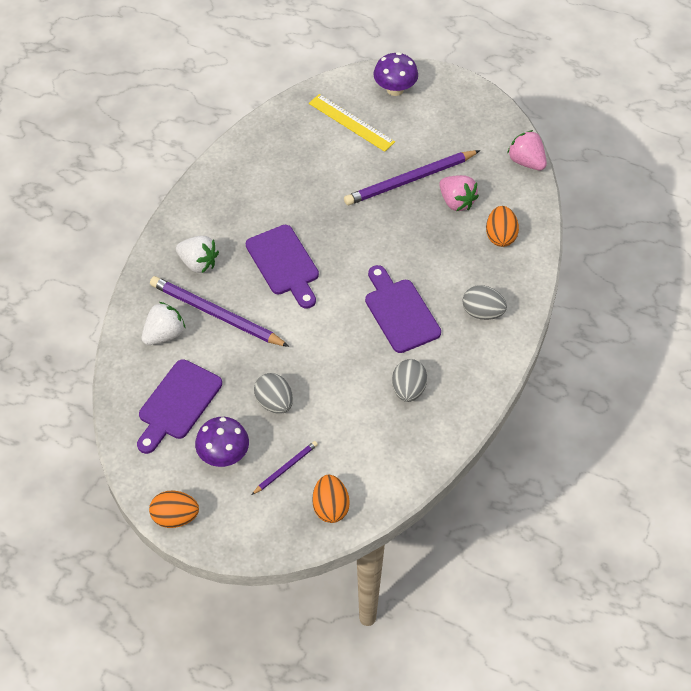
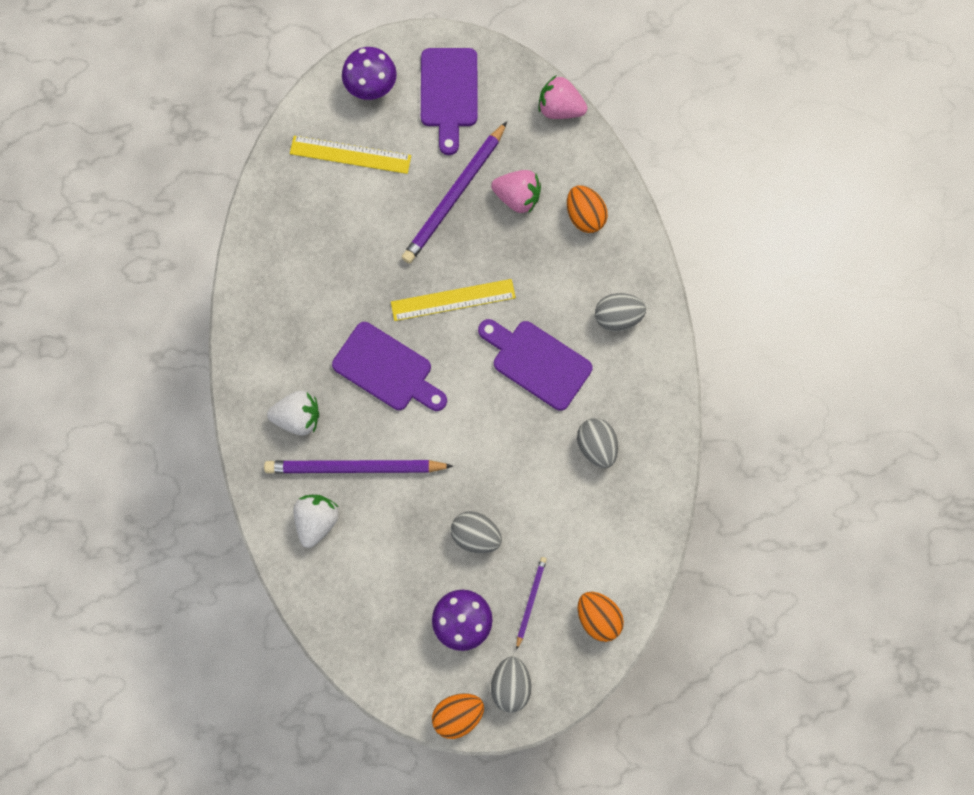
camera: 30 degrees left, 20 degrees up
(177, 404) = (381, 591): purple cutting board -> purple cutting board (449, 93)
(230, 518) = (510, 685): none -> grey egg
(364, 243) = (453, 300): none -> yellow ruler

